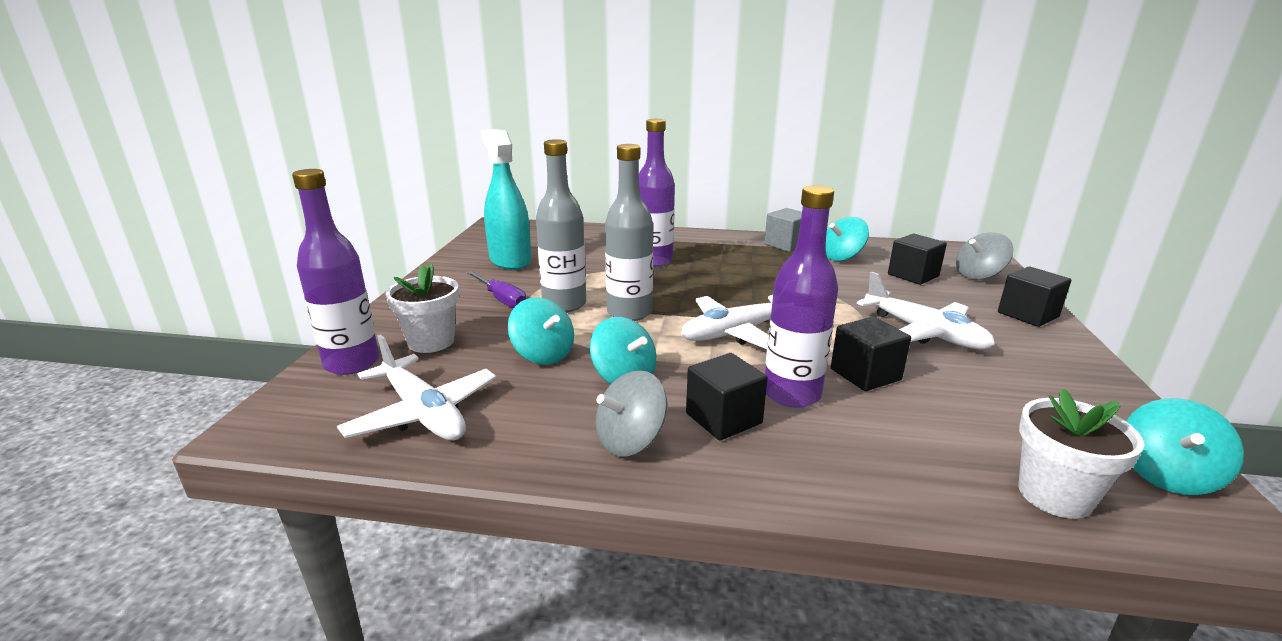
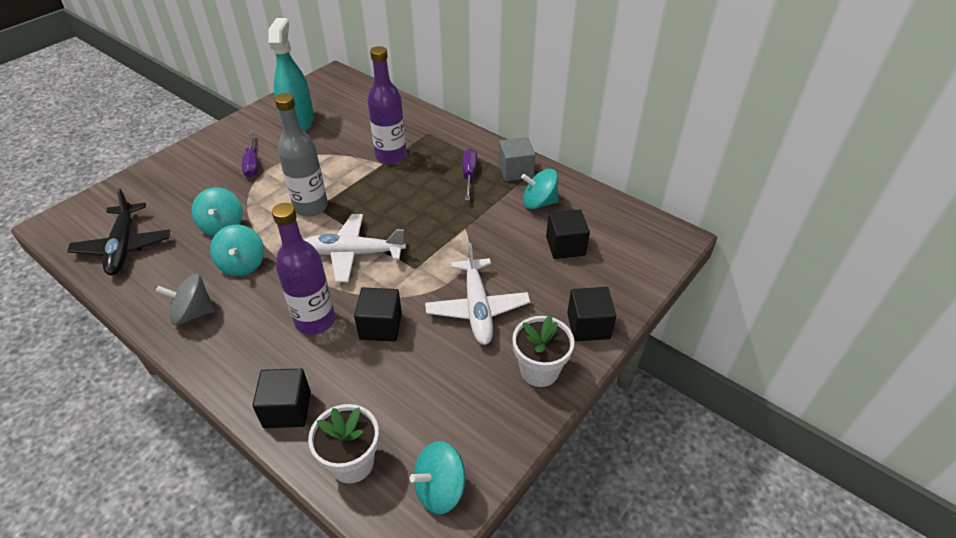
camera: 30 degrees right, 20 degrees up
(352, 363) = (127, 192): purple bottle -> none
(423, 413) = (123, 247): white plane -> black plane
(431, 342) = (178, 189): white flower pot -> white flower pot (539, 370)
(564, 304) = (282, 183): grey bottle -> none
(723, 418) = (255, 320): black cube -> black cube (287, 409)
(751, 256) = (469, 175): none -> purple screwdriver
(978, 275) = (622, 268): grey spinning top -> none

